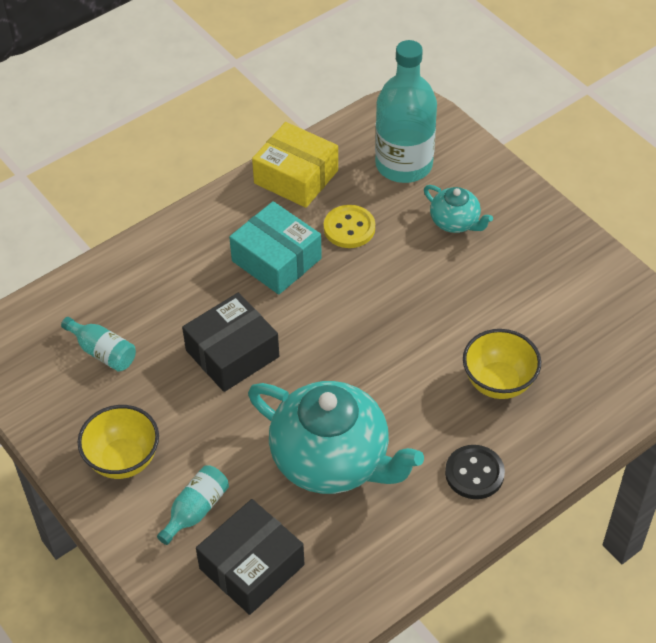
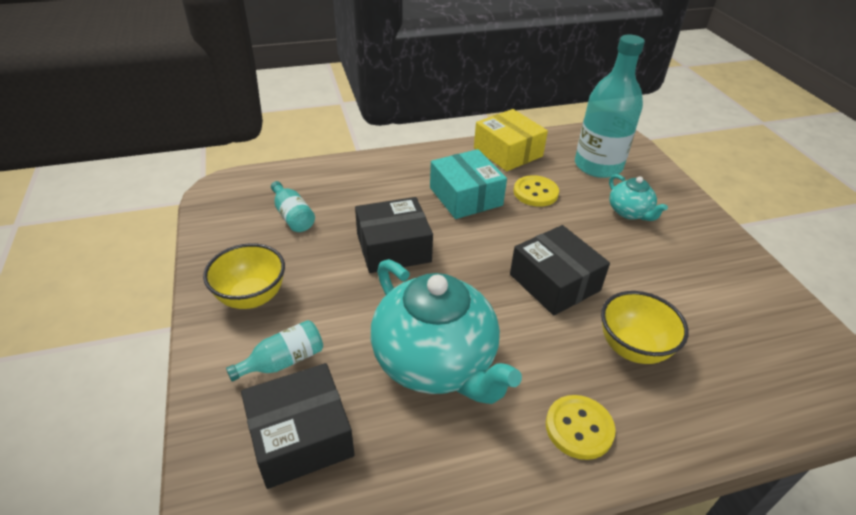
camera: 20 degrees right, 10 degrees down
(407, 337) = (554, 282): none -> black box
(474, 473) = (579, 428): black button -> yellow button

